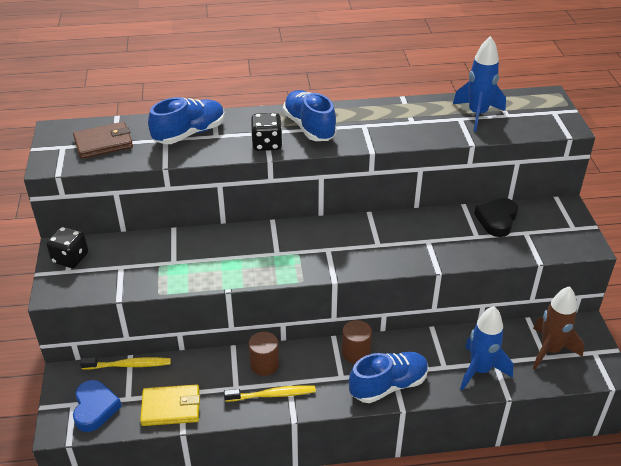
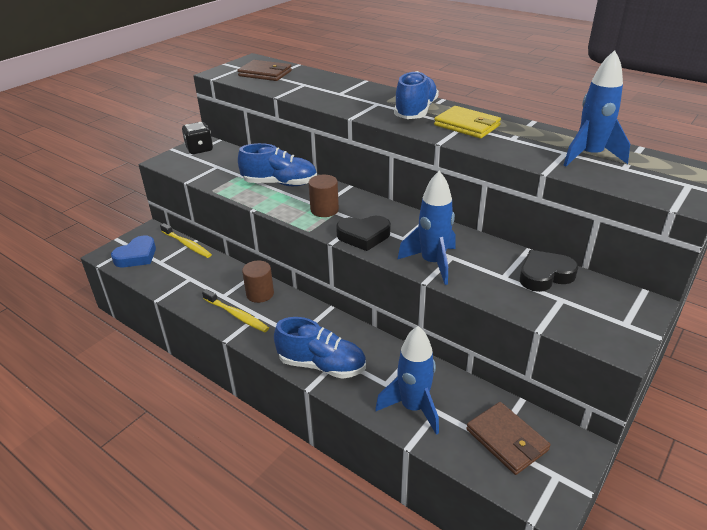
camera: 45 degrees right, 5 degrees down
(171, 407) = (172, 282): yellow wallet -> yellow wallet (467, 125)
(189, 133) = (324, 86): blue shoe -> blue shoe (280, 183)
(267, 144) = (365, 109): black dice -> none
(349, 260) = (364, 236): none -> black heart
(356, 353) = (331, 327): brown cylinder -> brown cylinder (324, 210)
(423, 253) = (432, 263): none -> blue rocket
(550, 350) = (507, 440): brown rocket -> brown wallet

